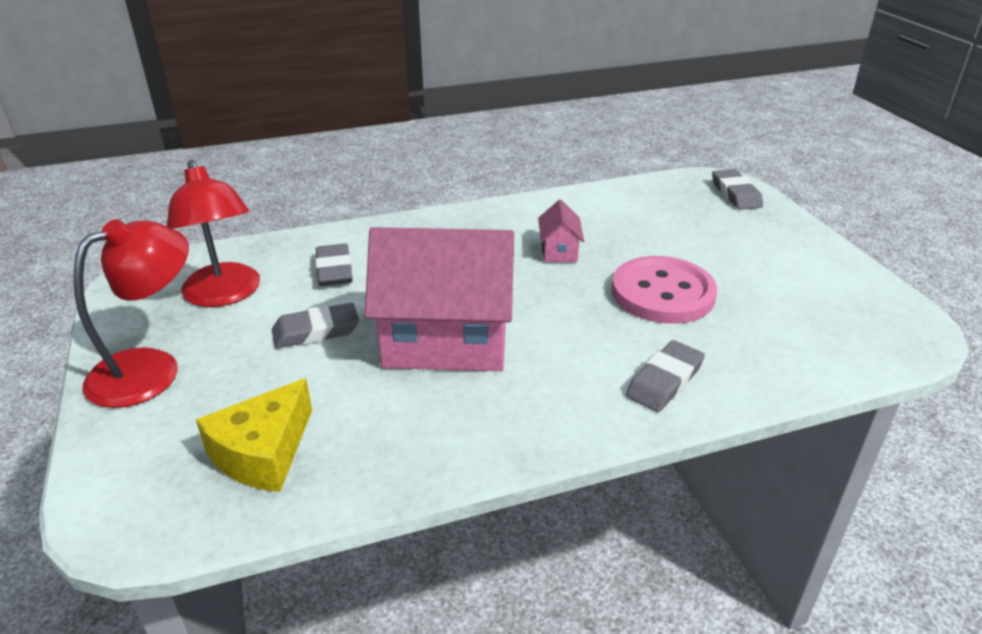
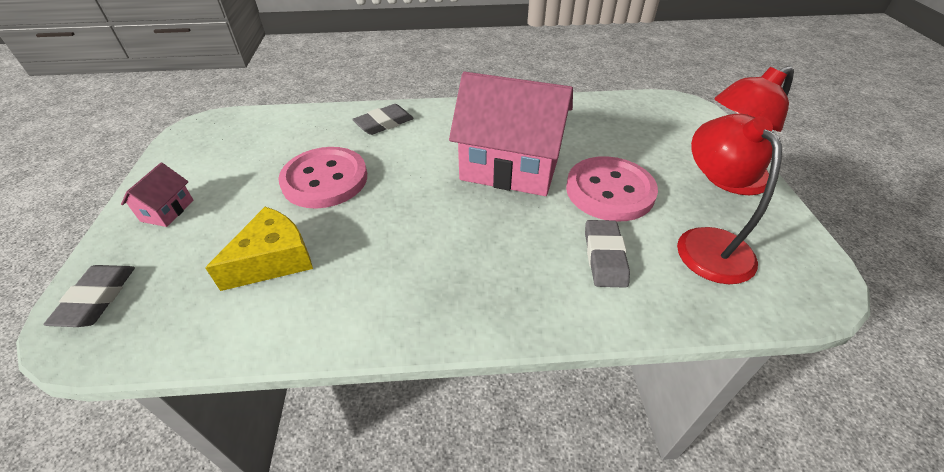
camera: 165 degrees left, 10 degrees up
(263, 453) = (624, 122): yellow cheese -> yellow cheese (274, 260)
(316, 331) = (609, 191): grey eraser -> pink button
(559, 251) = (373, 241): pink house -> pink house (167, 210)

